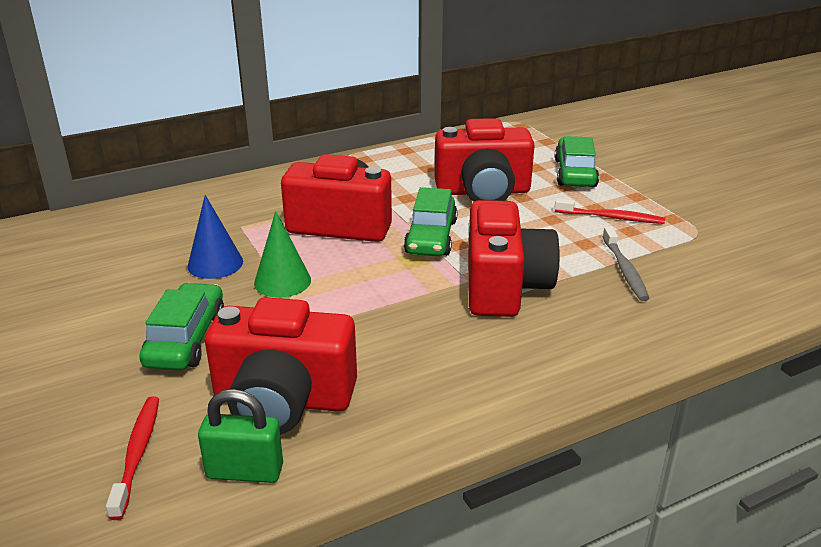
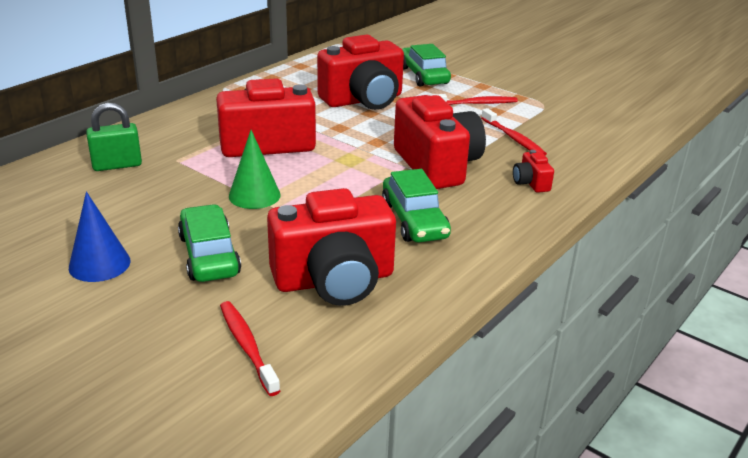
camera: 25 degrees left, 0 degrees up
(215, 264) = (180, 193): blue cone -> blue cone (99, 264)
(245, 471) = (348, 335): green padlock -> green padlock (117, 165)
(431, 237) = (350, 140): green car -> green car (414, 220)
(602, 332) = (531, 183): none -> red camera
(624, 270) = (513, 138): grey toothbrush -> red toothbrush

